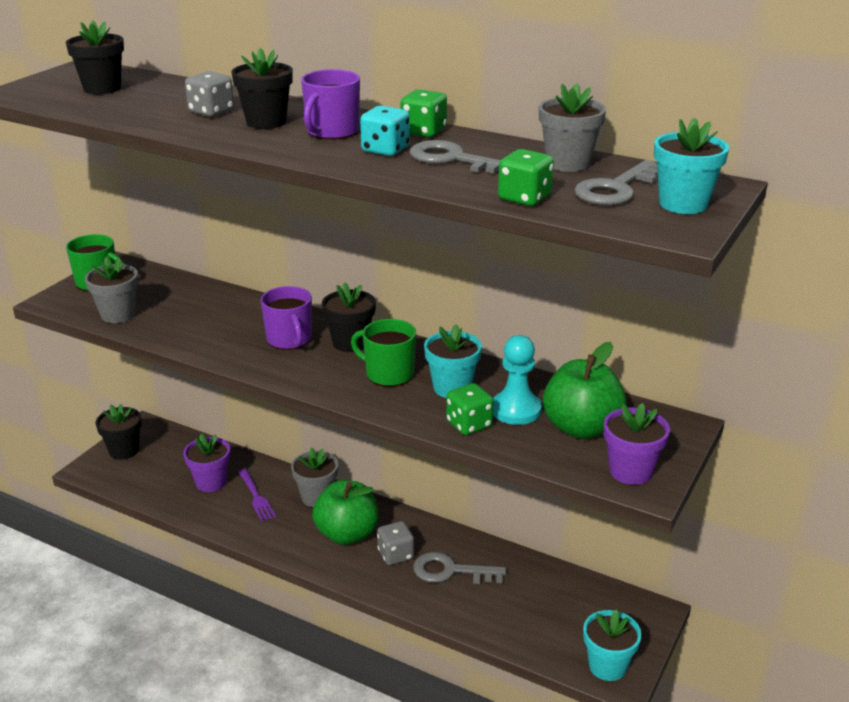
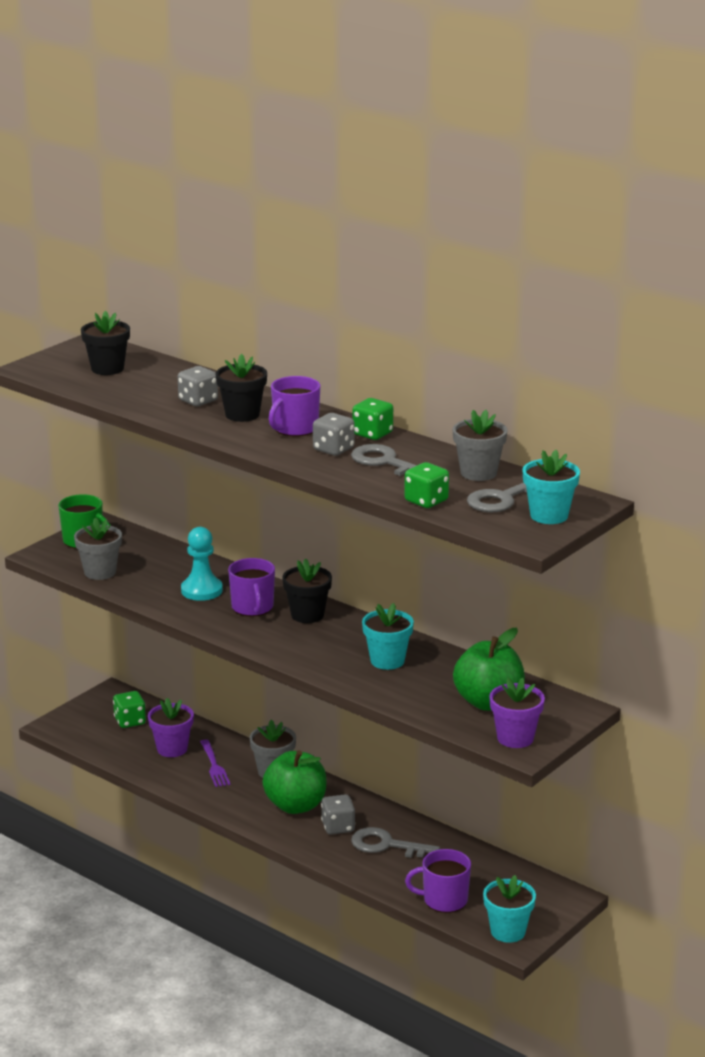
camera: 10 degrees right, 5 degrees down
(124, 450) = (90, 712): black flower pot -> none
(385, 150) = (333, 449): turquoise dice -> grey dice
(388, 374) = (334, 644): green mug -> none
(469, 424) = (391, 691): green dice -> green dice (130, 721)
(516, 410) = (437, 683): turquoise pawn -> turquoise pawn (201, 590)
(528, 633) = (444, 900): none -> purple mug

